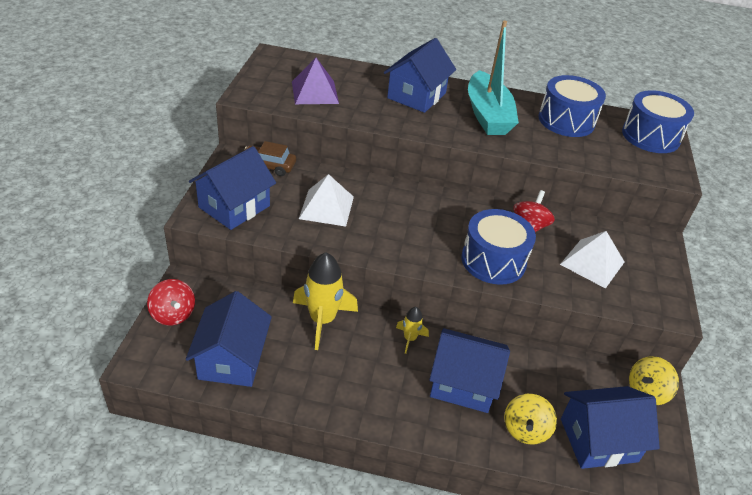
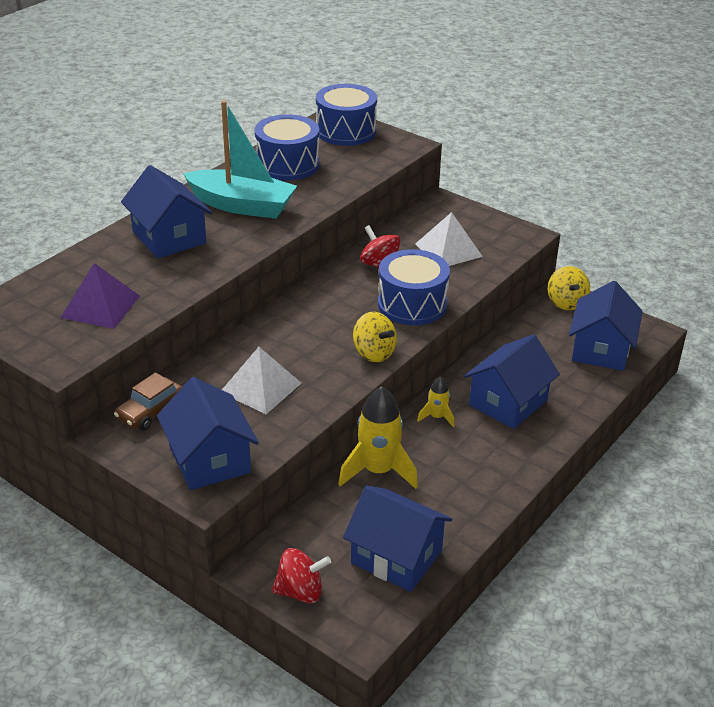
camera: 60 degrees left, 5 degrees down
(525, 430) = (574, 385): yellow spinning top -> yellow spinning top (374, 353)

